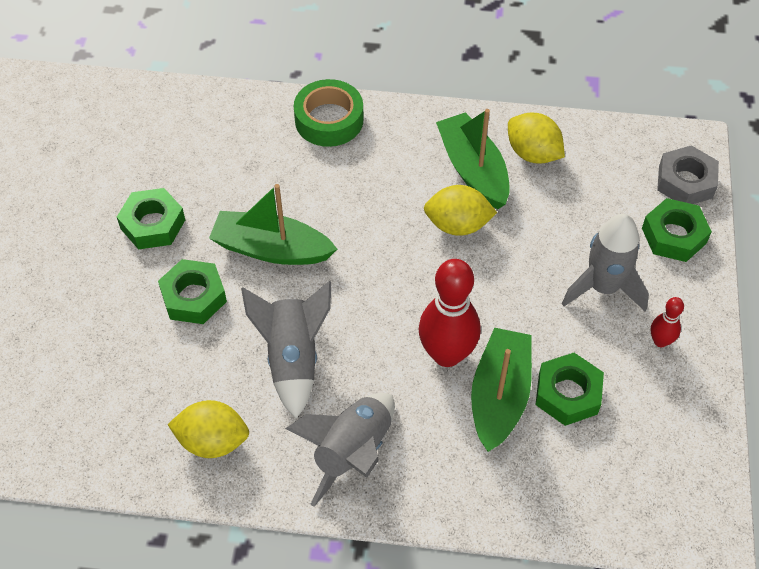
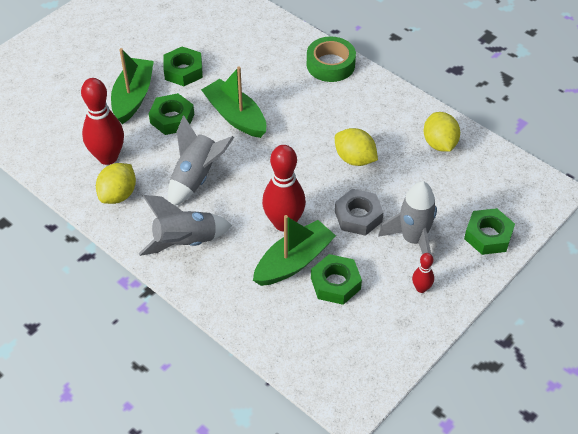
camera: 35 degrees right, 5 degrees down
(154, 398) = (108, 157): none -> red bowling pin
(212, 441) = (118, 195): yellow lemon -> yellow lemon turned 75 degrees clockwise
(473, 170) = (393, 134): green boat -> green boat (133, 97)
(685, 182) = (526, 210): grey nut -> grey nut (358, 216)

